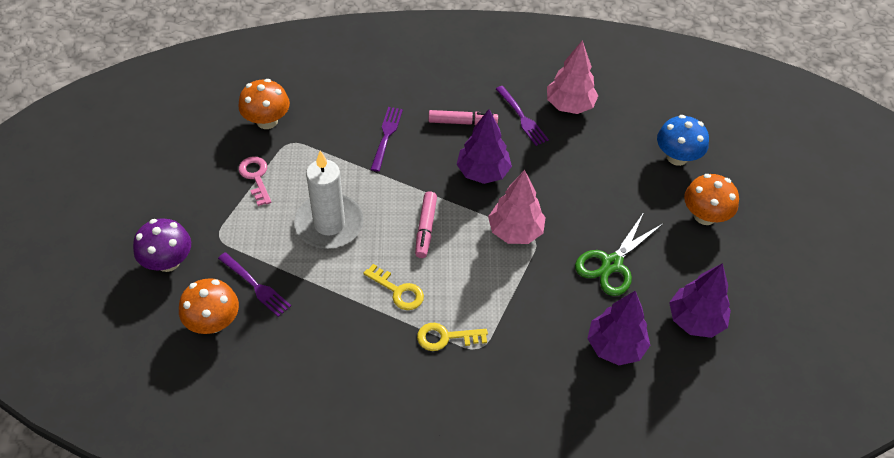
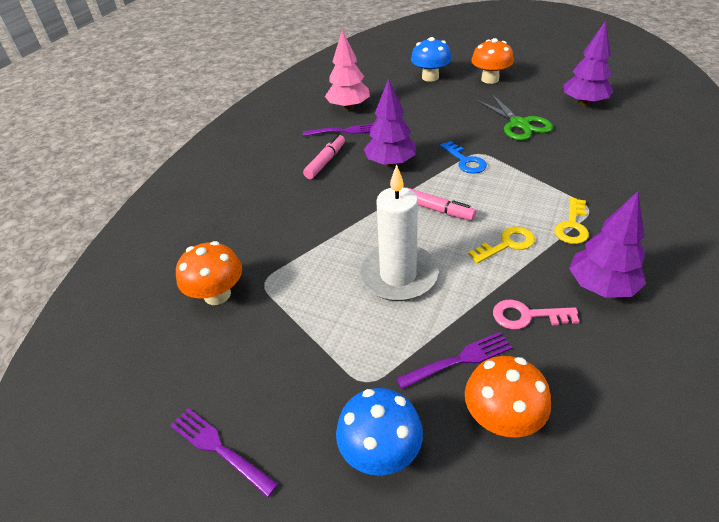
camera: 60 degrees left, 10 degrees down
(168, 261) = (380, 451): purple mushroom -> blue mushroom
(256, 177) = (294, 323): pink key -> pink key (527, 316)
(386, 136) = (308, 210): purple fork -> purple fork (220, 449)
(515, 231) = (465, 161): pink tree -> blue key
(615, 346) = (601, 140): purple tree -> purple tree (601, 286)

